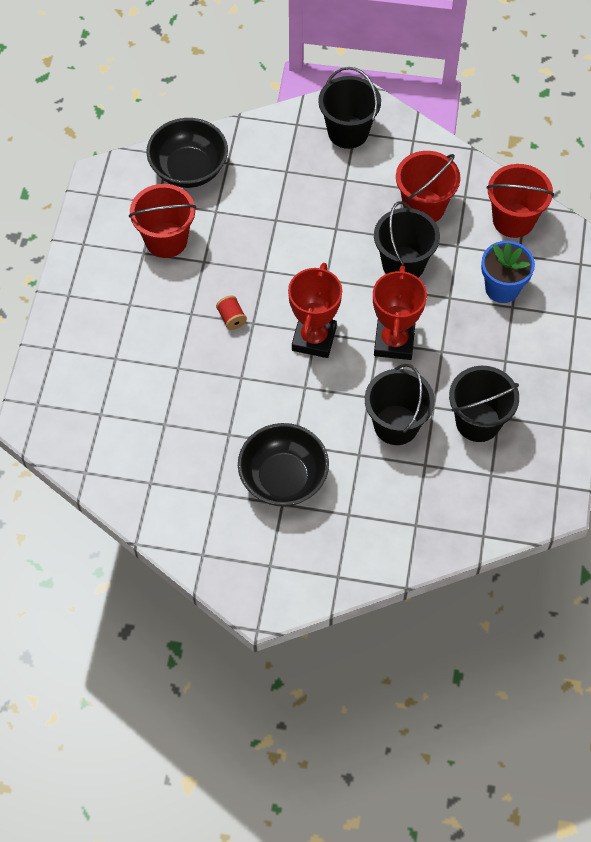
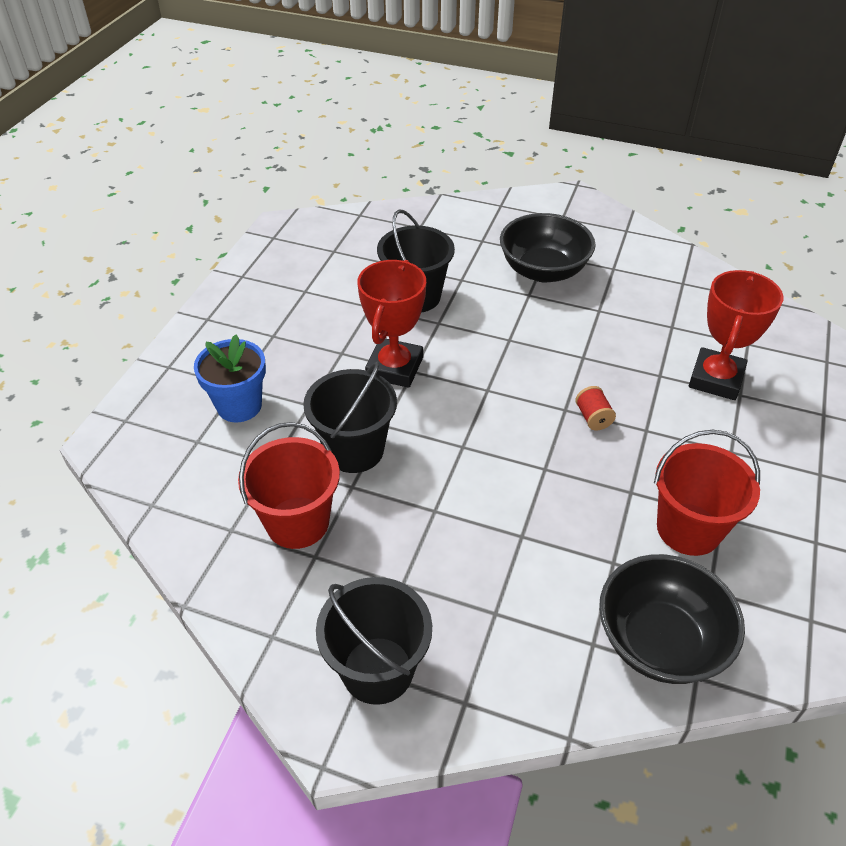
camera: 170 degrees left, 15 degrees down
(314, 339) = (490, 383): red trophy -> red trophy (715, 379)
(478, 422) = (328, 289): black bucket -> none
(513, 220) = (180, 486): red bucket -> none

